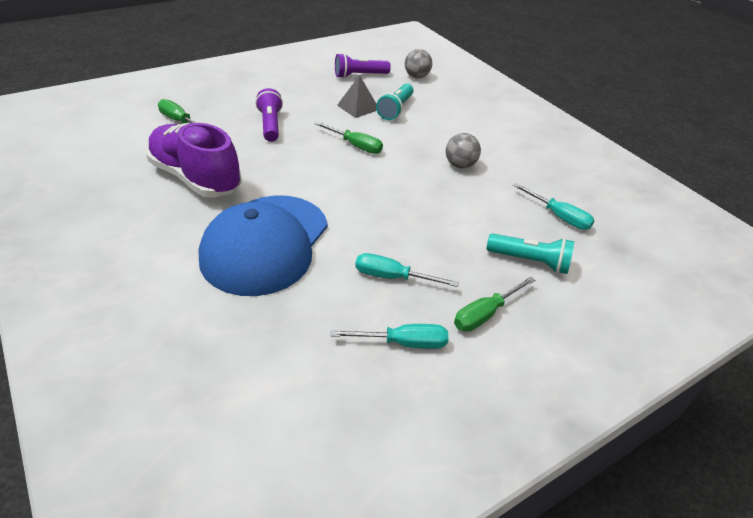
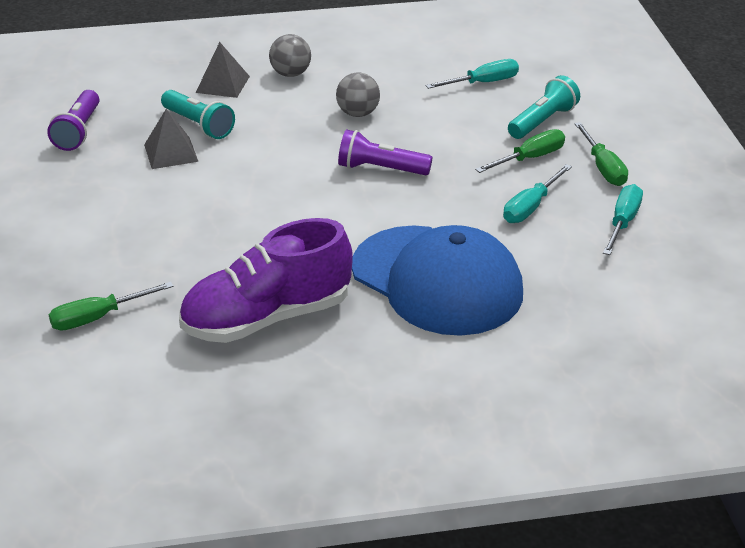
camera: 65 degrees left, 5 degrees down
(270, 125) = (167, 235): purple flashlight -> purple flashlight (380, 169)
(355, 146) = (268, 176): green screwdriver -> green screwdriver (530, 158)
(417, 77) = (120, 86): grey ball -> grey ball (290, 74)
(449, 107) = (223, 84): none -> grey pyramid

